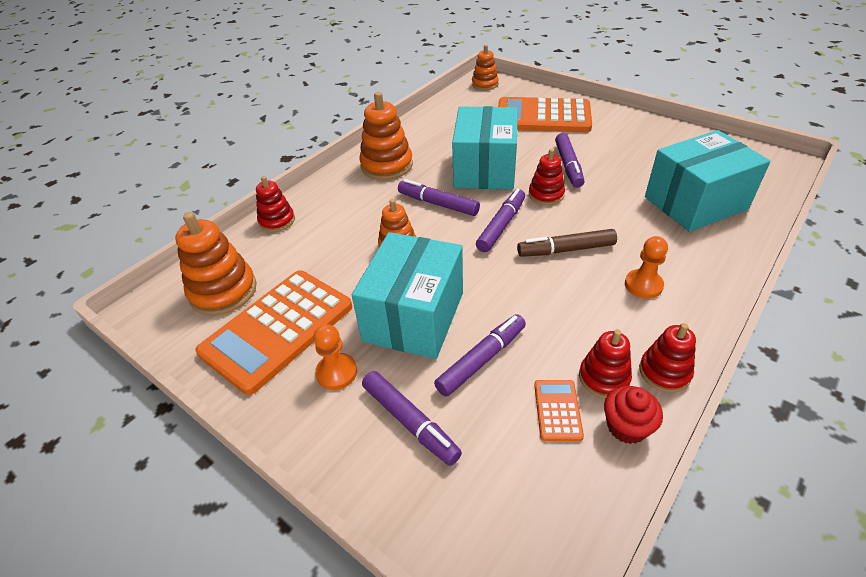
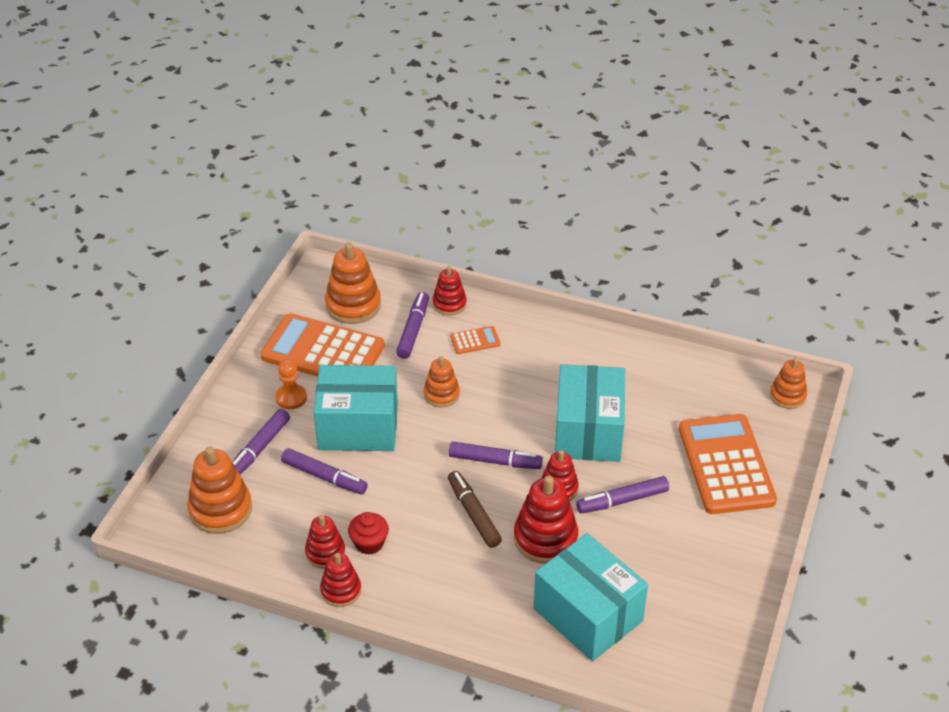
camera: 70 degrees right, 0 degrees up
(386, 165) = (566, 353): orange stacking toy -> orange stacking toy (220, 509)
(438, 204) = (513, 407): purple marker -> purple marker (413, 330)
(485, 169) = (588, 431): turquoise box -> turquoise box turned 75 degrees counterclockwise
(557, 410) = (288, 528): orange calculator -> orange calculator (475, 340)
(604, 211) = (545, 538): none -> red stacking toy
(626, 427) = (283, 569): red cupcake -> red cupcake (369, 543)
(643, 285) = (441, 574): orange pawn -> none

